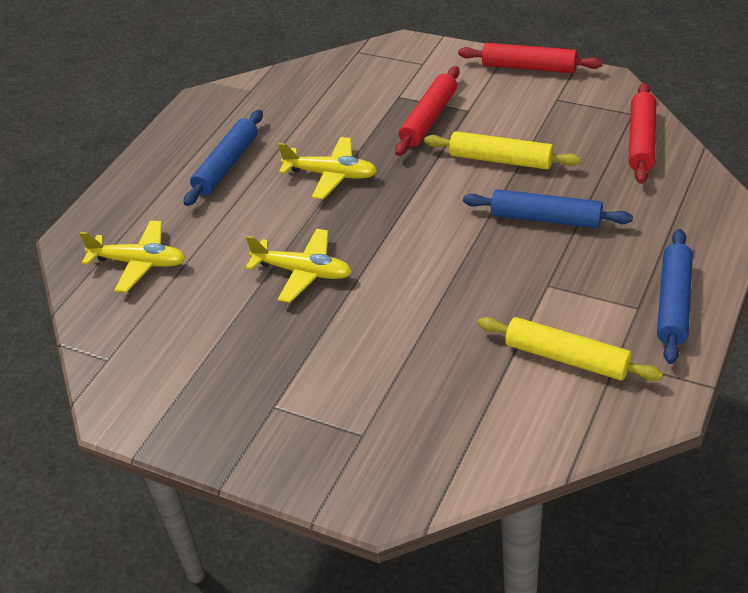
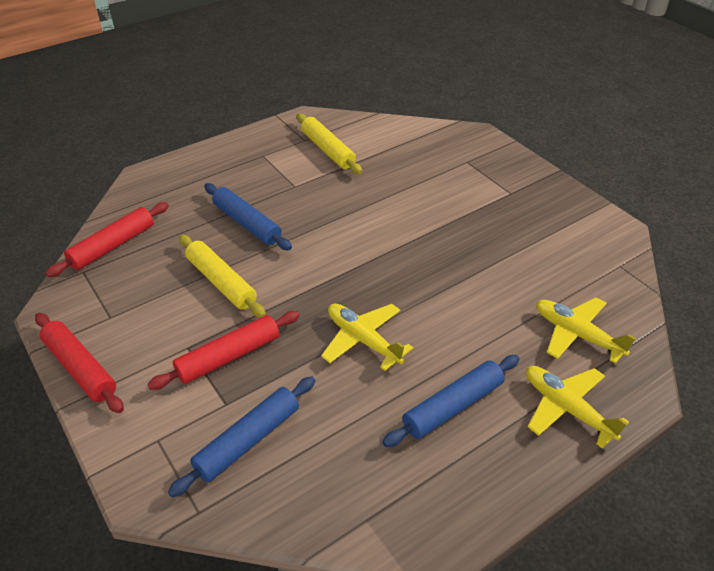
camera: 155 degrees left, 0 degrees up
(303, 272) = (443, 264): yellow plane -> yellow plane (566, 408)
(674, 303) = (242, 150): blue rolling pin -> blue rolling pin (248, 440)

